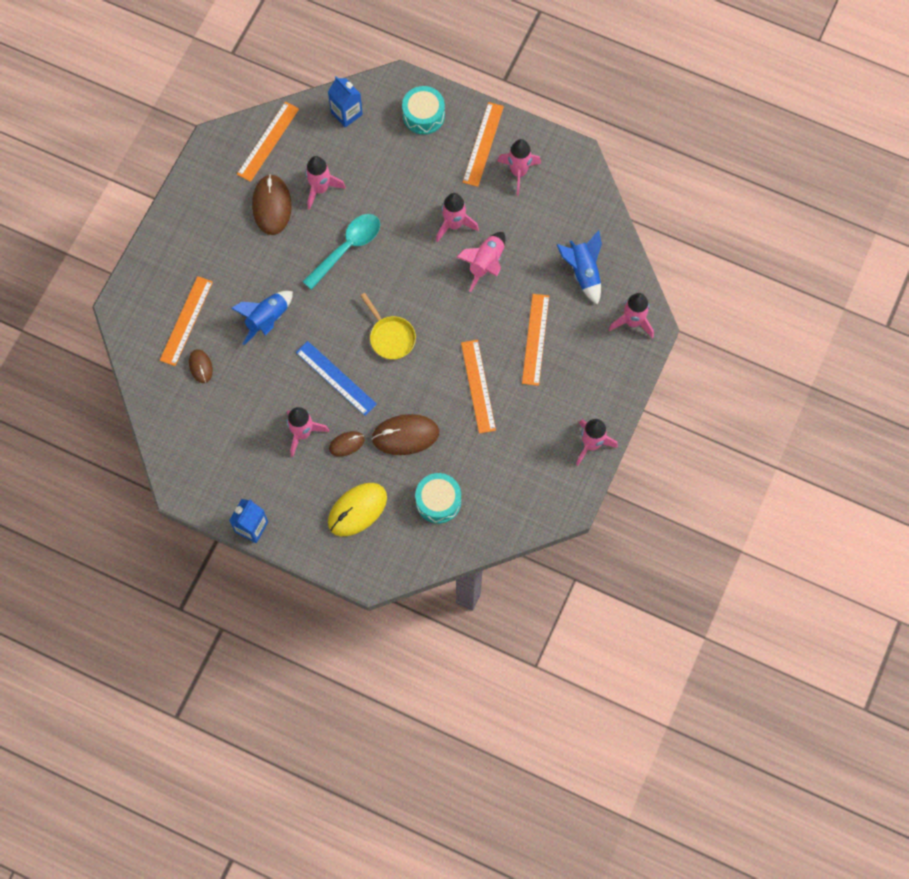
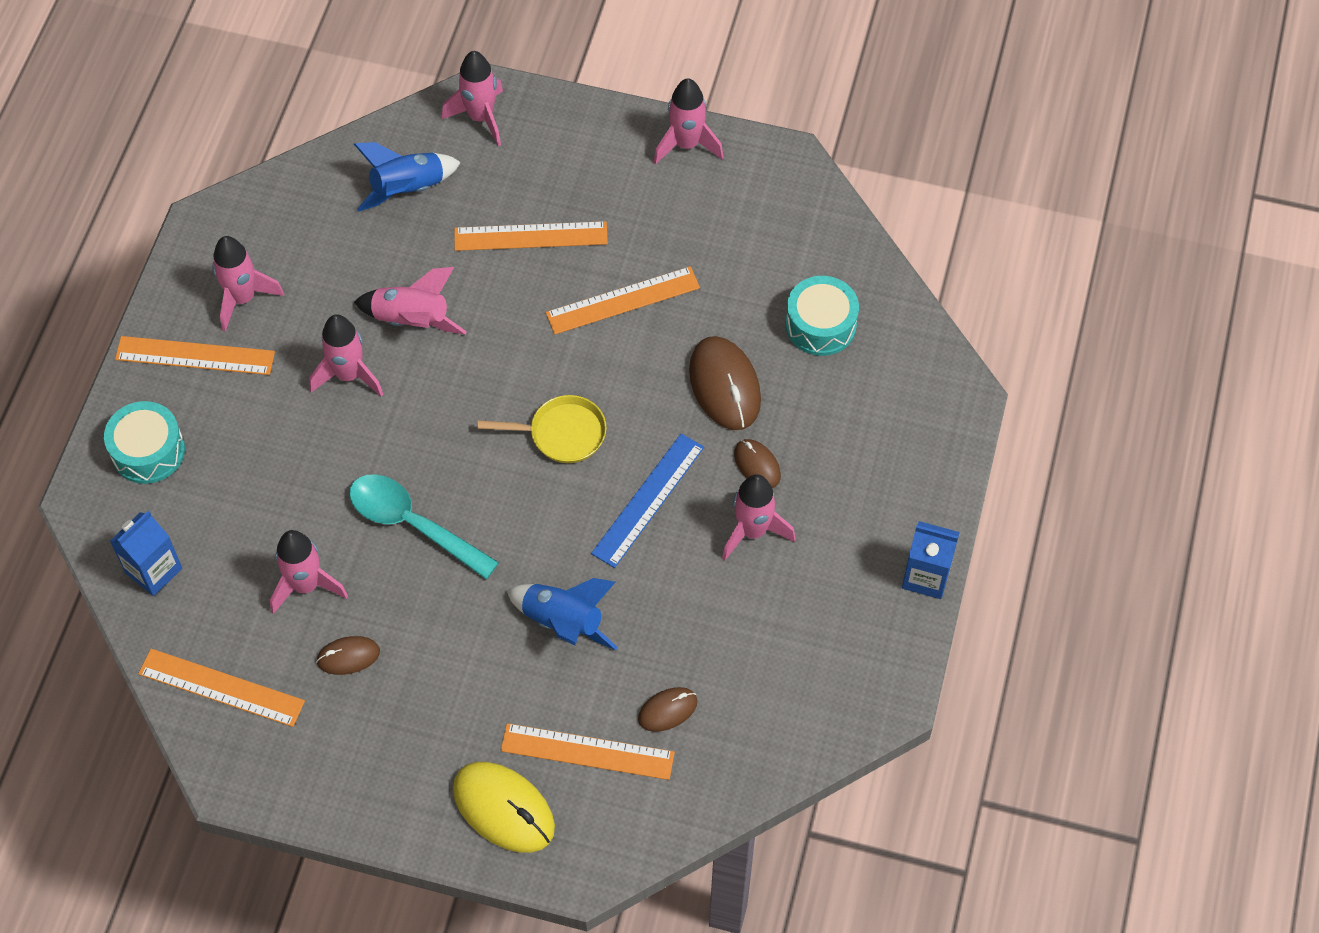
camera: 100 degrees left, 10 degrees down
(272, 206) = (348, 656): brown mouse -> brown mouse, size x0.55
(357, 510) = (861, 431): yellow mouse -> yellow mouse (503, 809)
(390, 337) = (562, 434): yellow pan -> yellow pan turned 45 degrees clockwise

